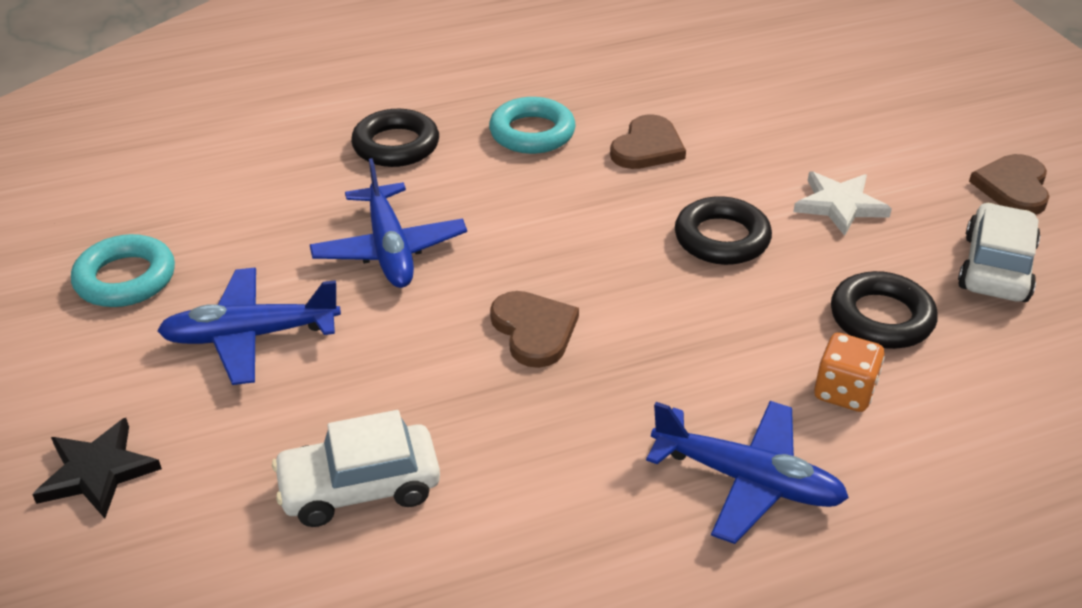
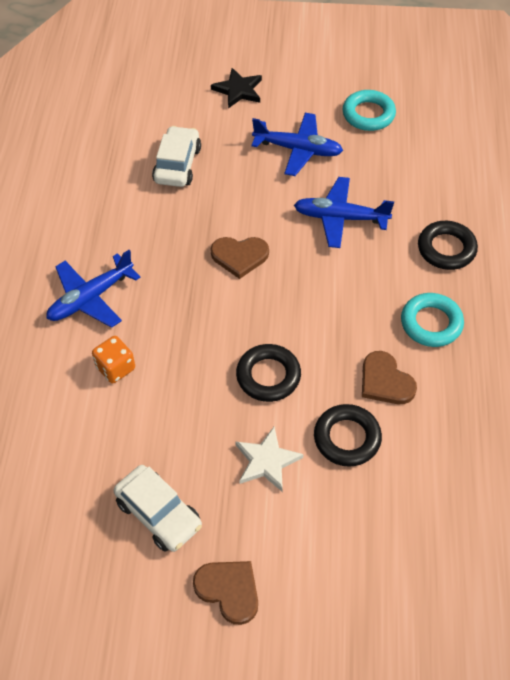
camera: 115 degrees right, 15 degrees up
(250, 336) = (298, 150): blue plane -> blue plane turned 90 degrees clockwise
(881, 318) = (155, 419): black ring -> black ring (347, 438)

